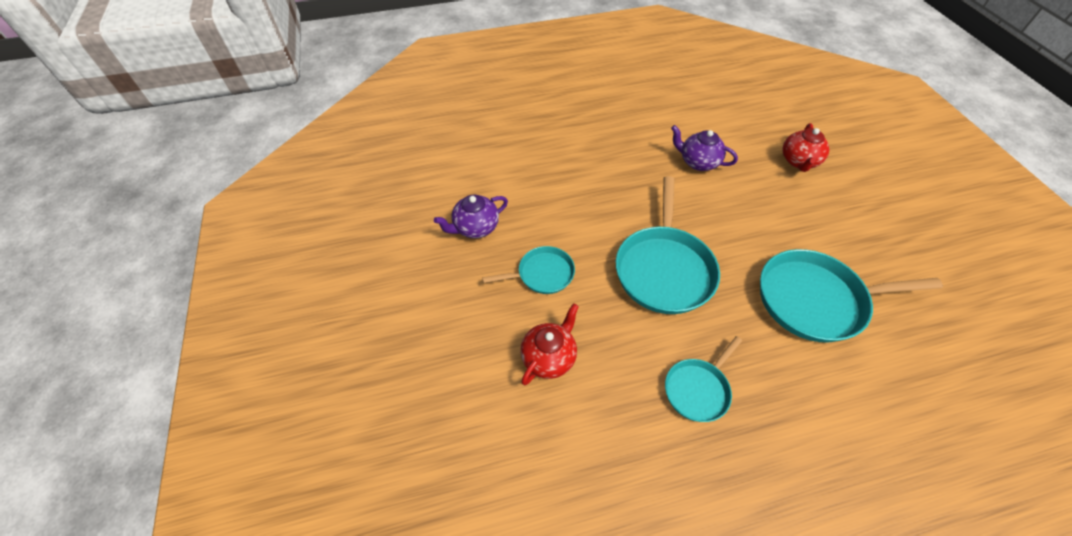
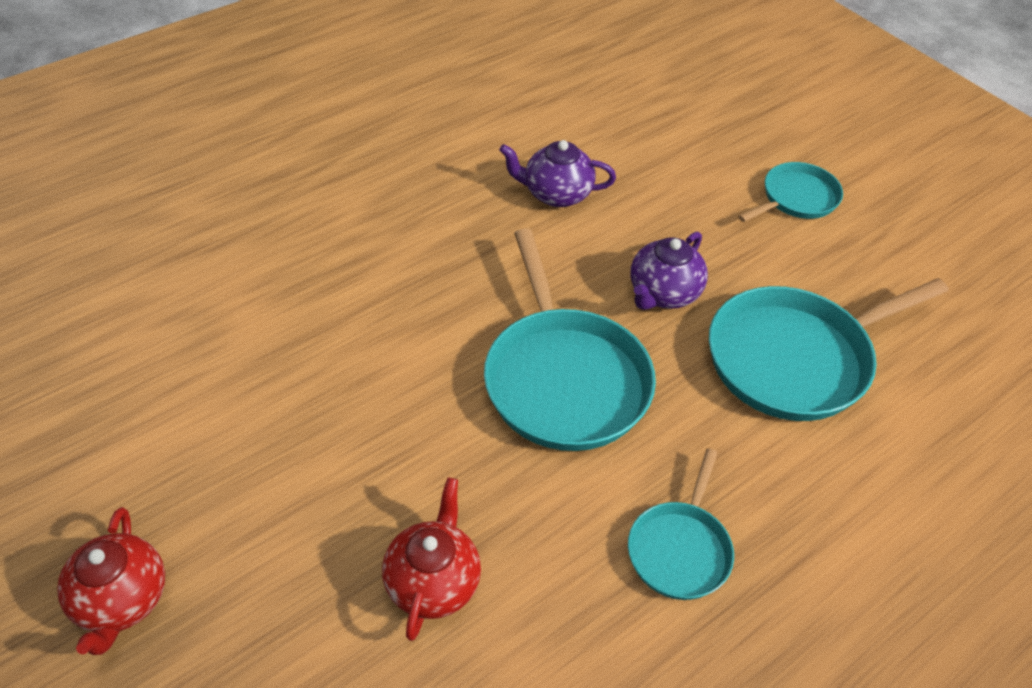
camera: 25 degrees left, 5 degrees down
(475, 227) = (222, 404): purple teapot -> purple teapot (663, 293)
(542, 274) = (371, 448): turquoise pan -> turquoise pan (796, 198)
(798, 161) = (702, 156): red teapot -> red teapot (121, 601)

